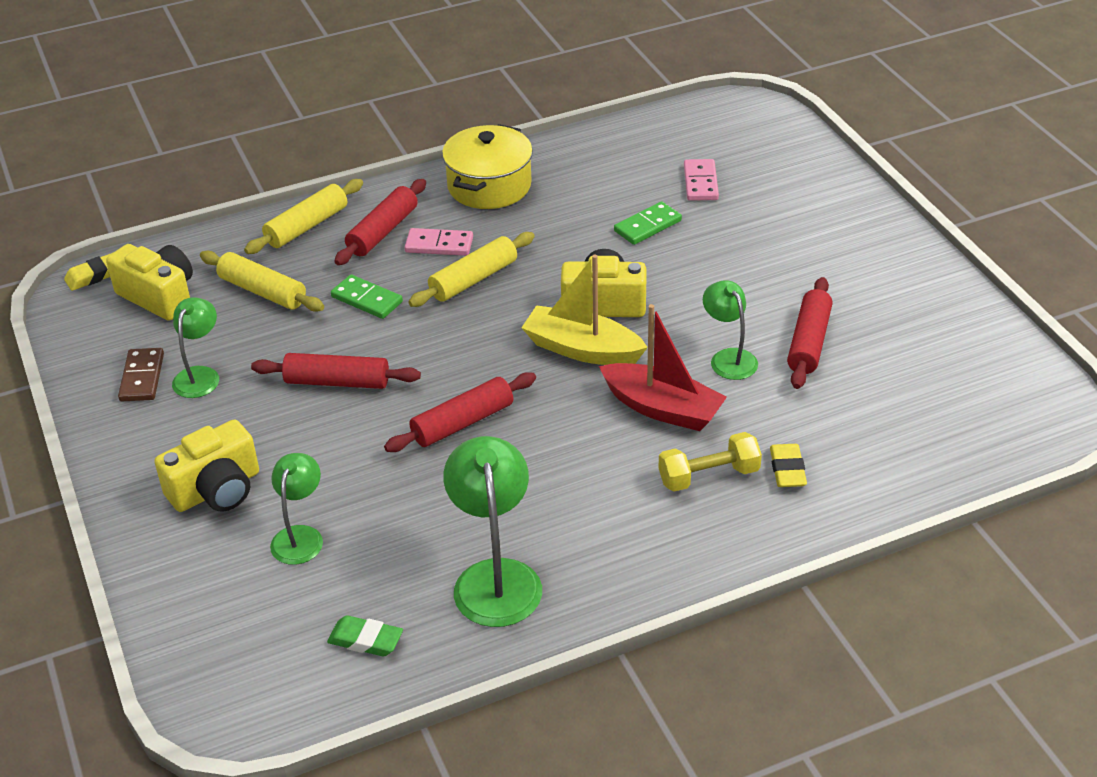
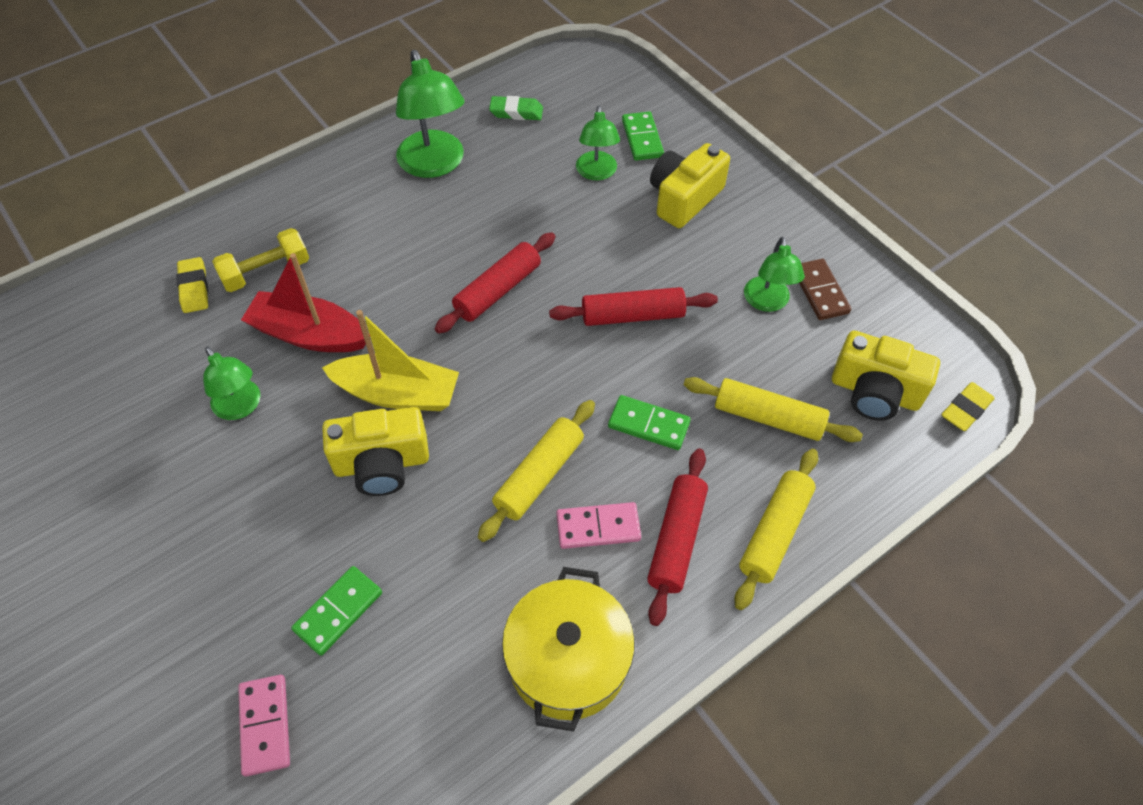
camera: 165 degrees right, 15 degrees up
(221, 574) = (642, 138): none -> green domino
(809, 342) = (151, 443): red rolling pin -> none

